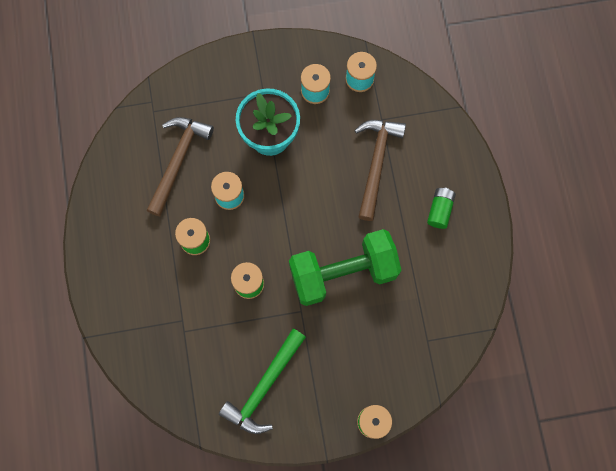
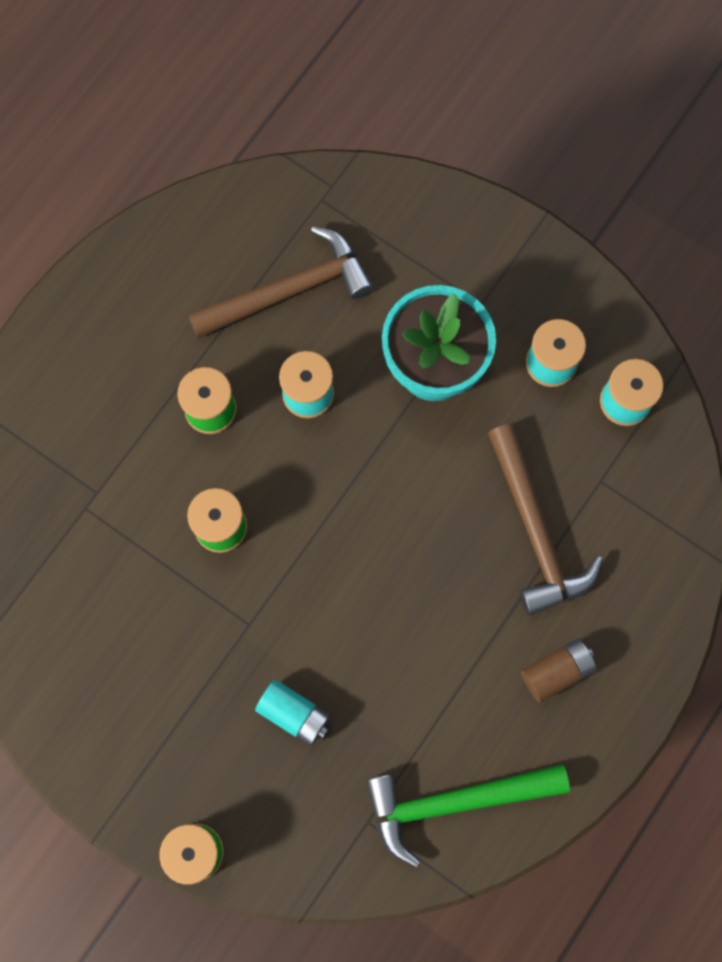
camera: 45 degrees right, 0 degrees up
(264, 387) = (110, 672): green hammer -> green hammer (454, 802)
(343, 272) = (350, 628): green dumbbell -> none
(355, 328) = (294, 714): none -> turquoise battery
(376, 163) = (535, 531): brown hammer -> brown hammer turned 105 degrees clockwise
(440, 210) = (556, 672): green battery -> brown battery

